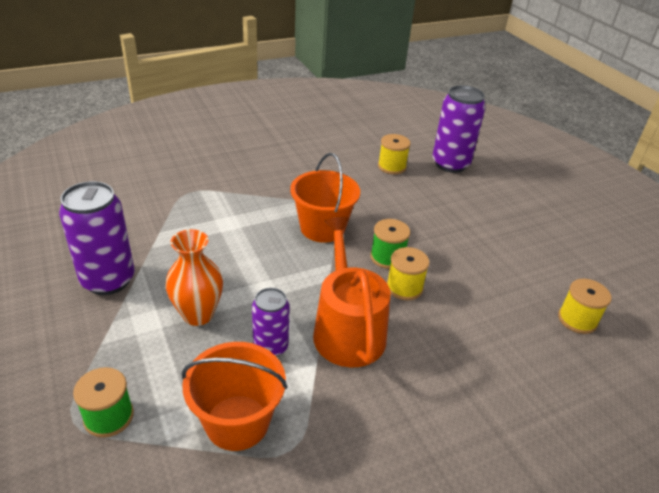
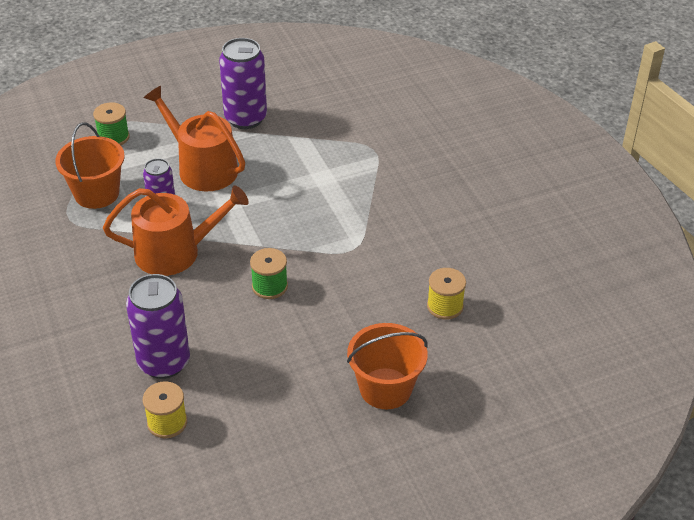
camera: 95 degrees right, 5 degrees up
(198, 314) = (202, 168): orange vase -> orange watering can
(322, 228) = (317, 241): orange bucket -> orange bucket (385, 388)
(404, 287) = (224, 294): yellow spool -> none
(450, 164) = (460, 366): purple can -> purple can (164, 362)

